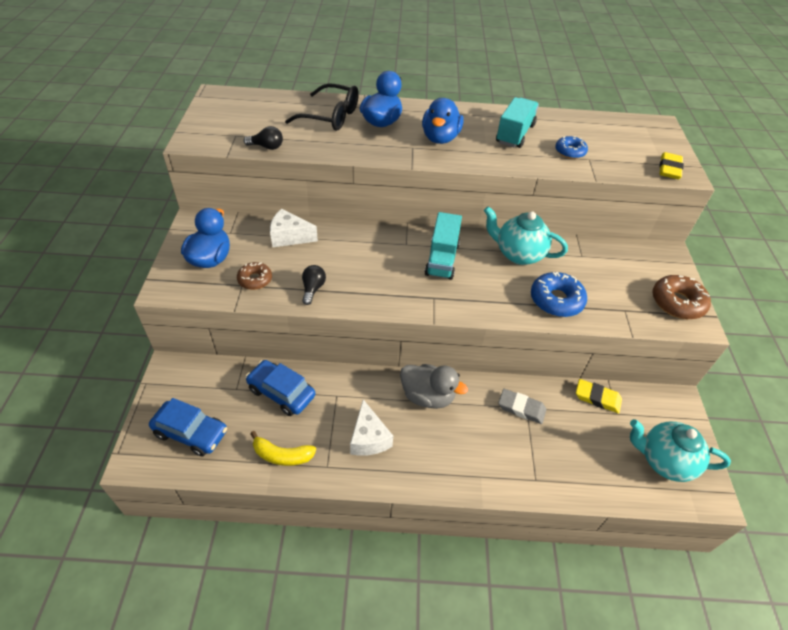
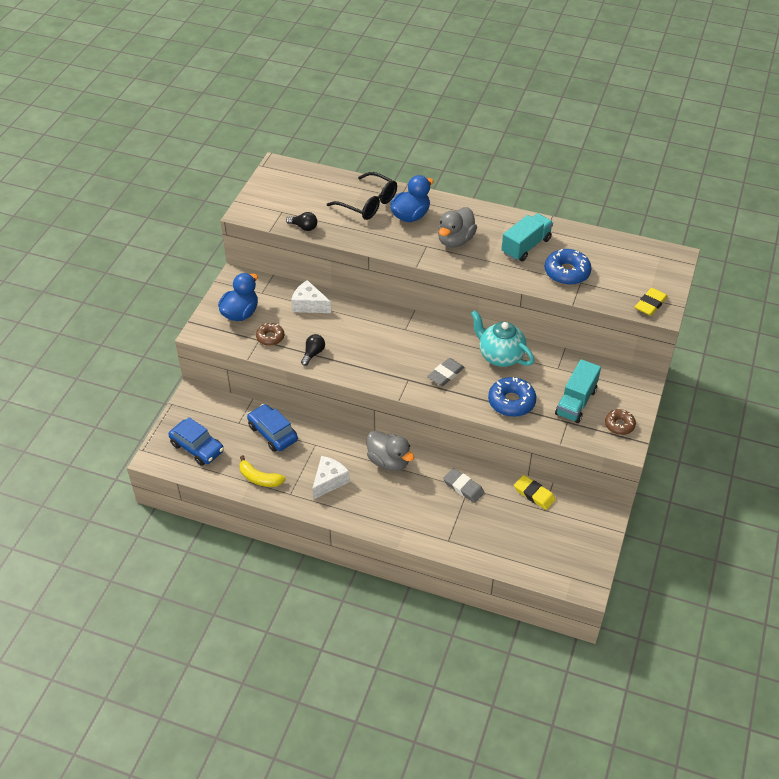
camera: 20 degrees right, 0 degrees up
(368, 438) = (329, 481): white cheese -> white cheese turned 150 degrees counterclockwise
(440, 138) = (455, 240): blue duck -> grey duck
(442, 259) = (430, 348): turquoise truck -> turquoise truck (576, 402)
(471, 284) = (445, 374): none -> grey eraser
(570, 152) = (567, 272): blue donut -> blue donut, size x1.60
(664, 461) = (563, 553): turquoise teapot -> none
(677, 303) = (619, 425): brown donut -> brown donut, size x0.63

